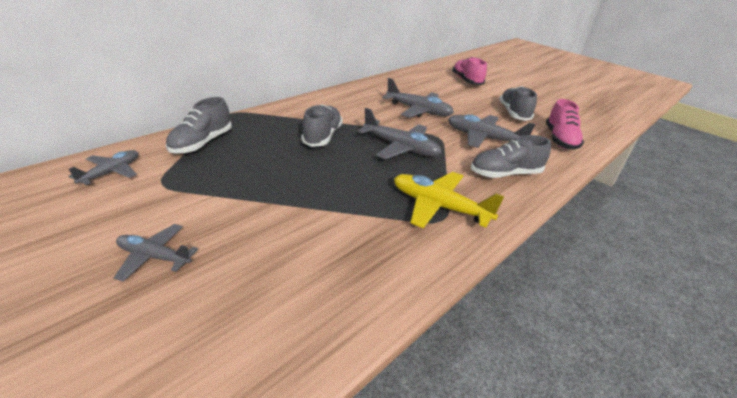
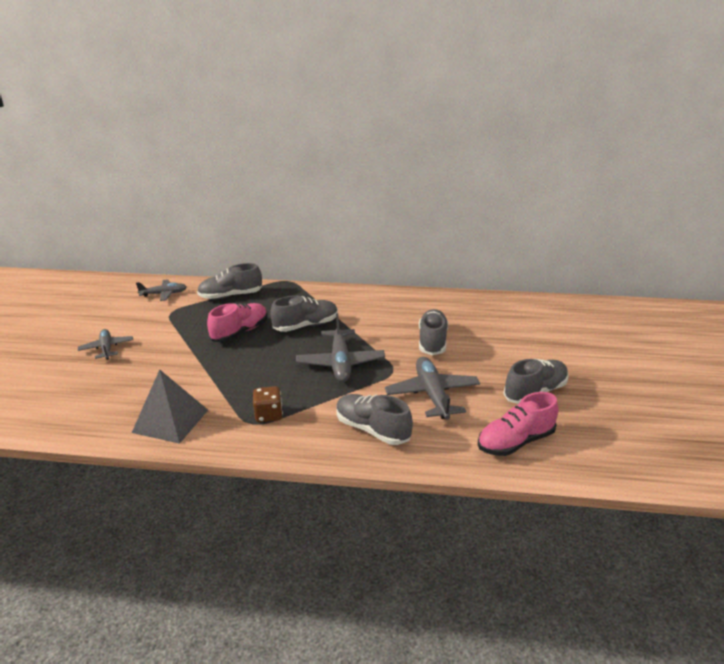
camera: 55 degrees right, 5 degrees down
(385, 265) = (170, 421): none -> grey pyramid
(418, 111) = (432, 341): grey plane -> grey shoe
(438, 206) = (268, 415): yellow plane -> brown dice
(466, 81) = (573, 335): pink shoe -> pink shoe (240, 332)

